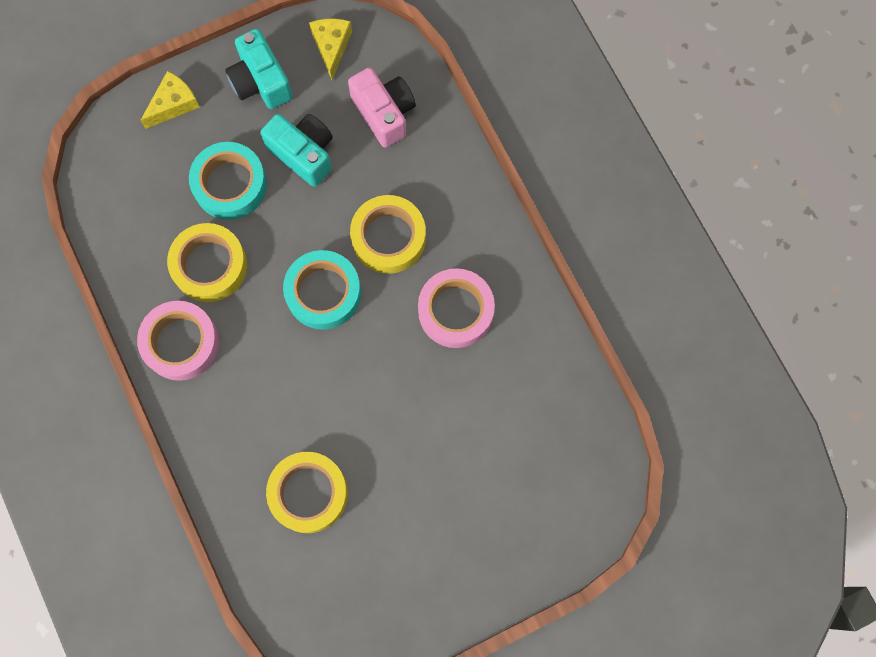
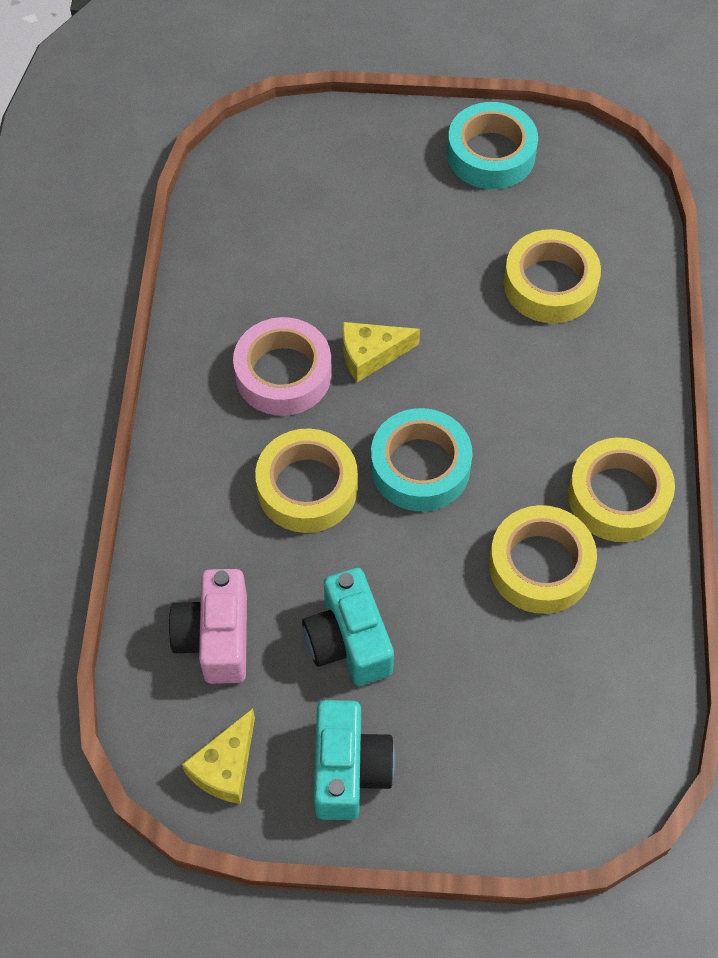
camera: 150 degrees left, 15 degrees down
(173, 104) = (484, 803): yellow cheese -> yellow cheese (371, 355)
(181, 343) = (618, 496): pink tape -> yellow tape
(230, 184) = (464, 651): turquoise tape -> turquoise tape (491, 154)

